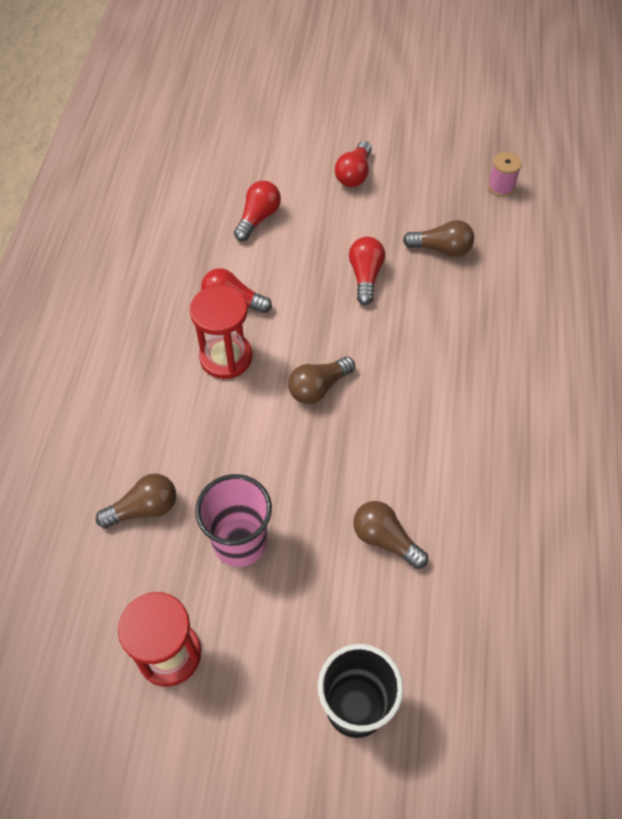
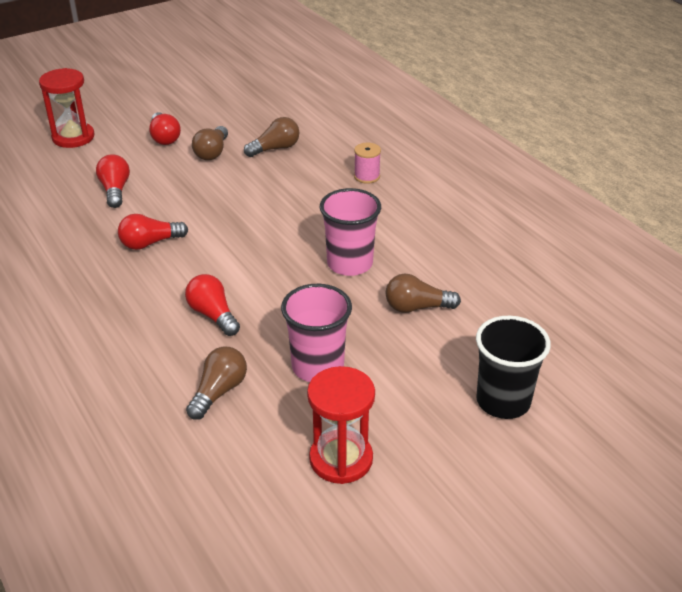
camera: 40 degrees left, 20 degrees down
(226, 357) = (182, 275): red hourglass -> red hourglass (73, 137)
(318, 387) = (274, 256): brown light bulb -> brown light bulb (212, 152)
(365, 276) = (237, 185): red light bulb -> red light bulb (213, 315)
(375, 443) = (349, 264): none -> pink cup
(501, 186) = (278, 103): pink spool -> pink spool (367, 176)

